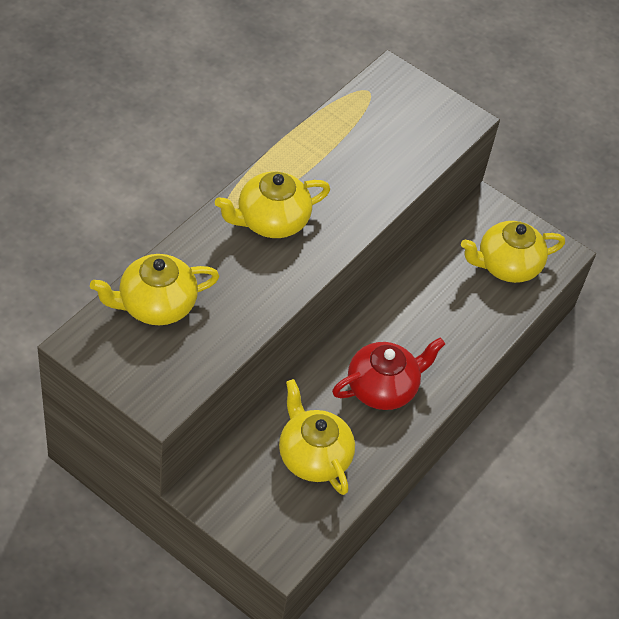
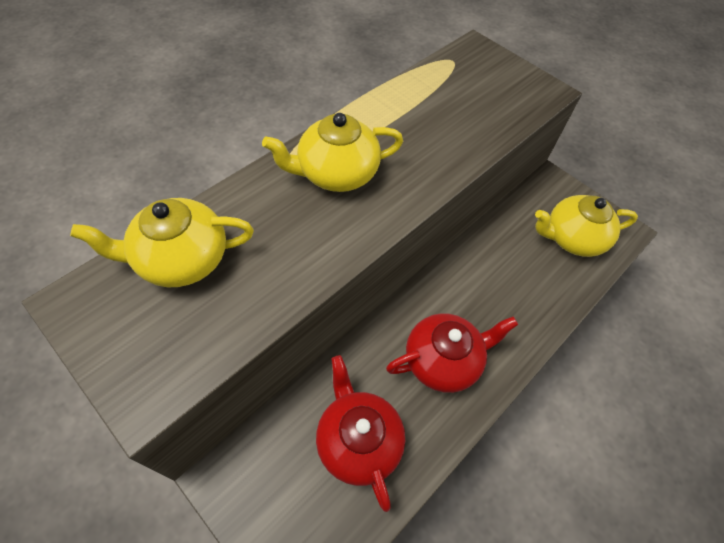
camera: 10 degrees right, 5 degrees up
(313, 456) = (358, 440): yellow teapot -> red teapot

